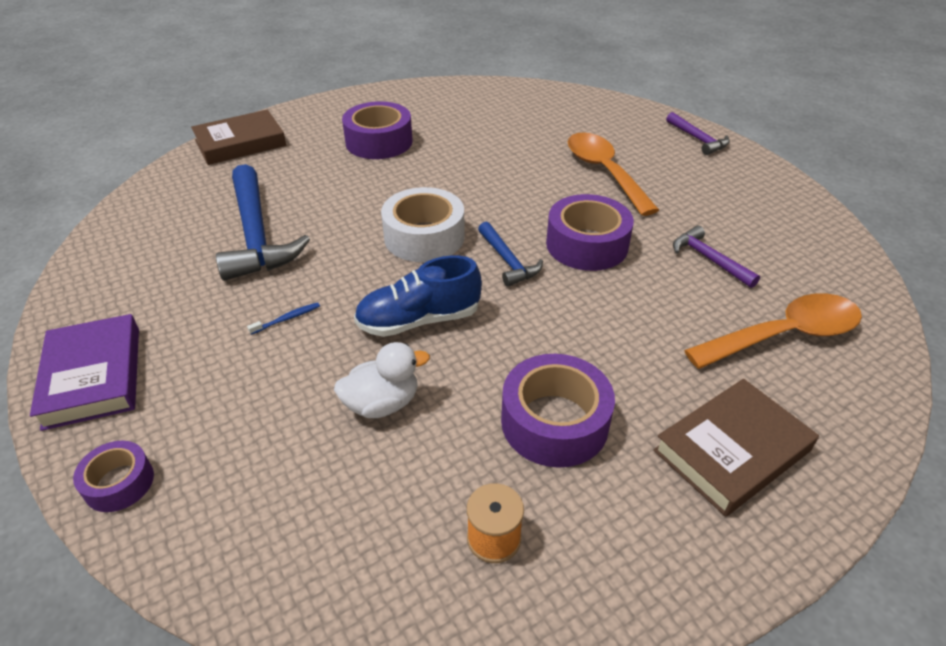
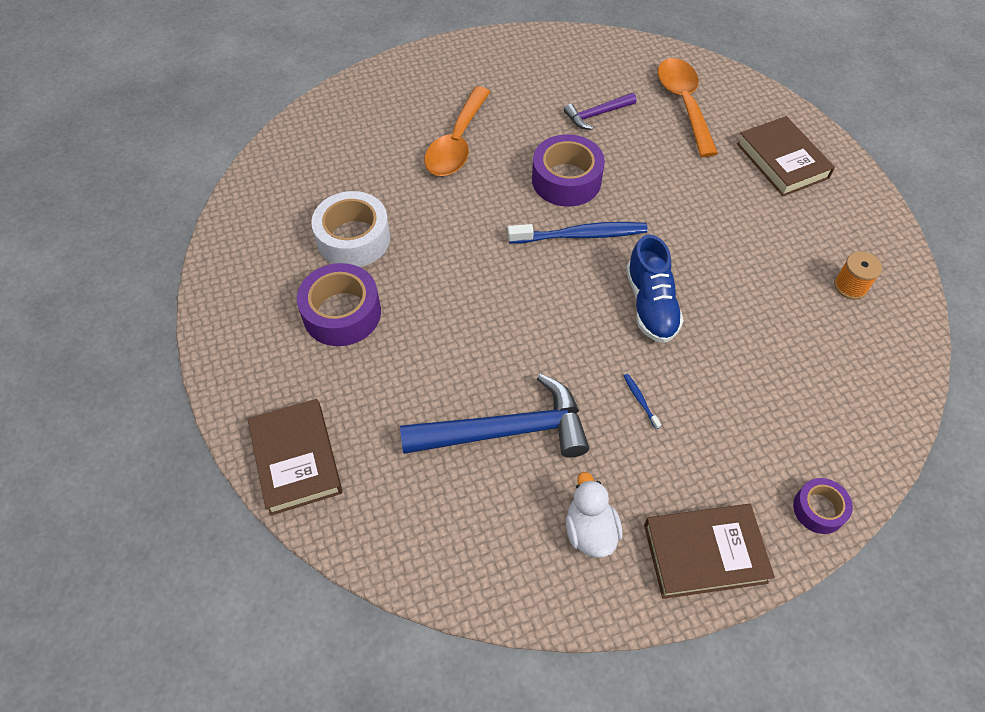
camera: 80 degrees left, 15 degrees up
(93, 376) = (704, 553): purple book -> brown book
(382, 404) = (741, 336): white duck -> white duck (590, 530)
(424, 237) = (535, 289): white tape -> white tape (353, 239)
(507, 261) = (580, 235): blue hammer -> blue toothbrush
(554, 422) = (759, 239): purple tape -> none
(604, 172) = (457, 143): orange spoon -> orange spoon turned 60 degrees counterclockwise
(698, 139) = (418, 68): purple hammer -> none

